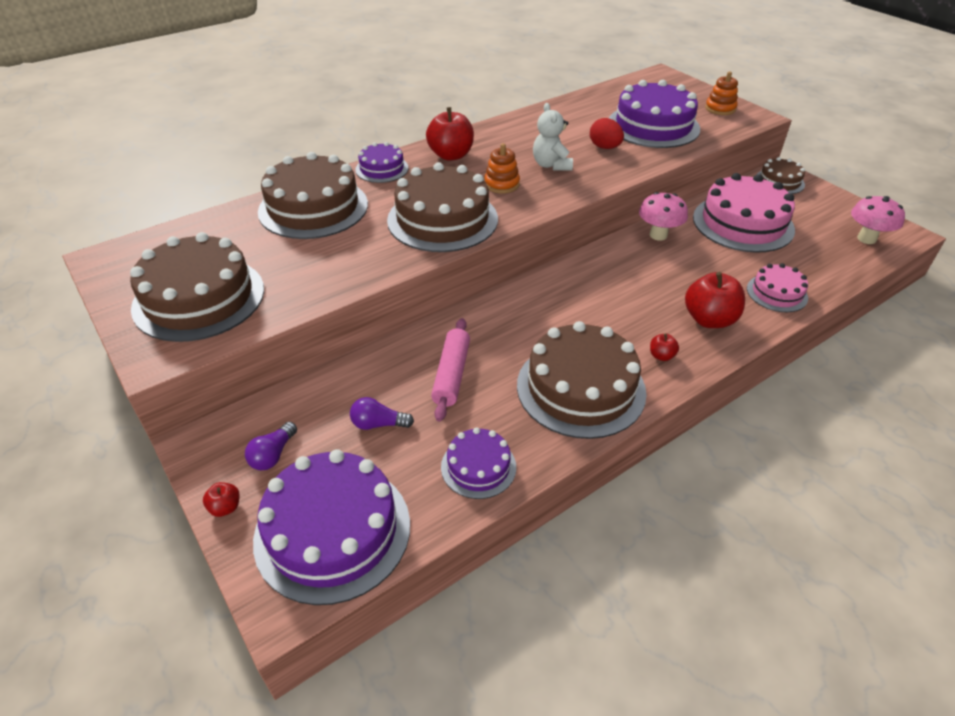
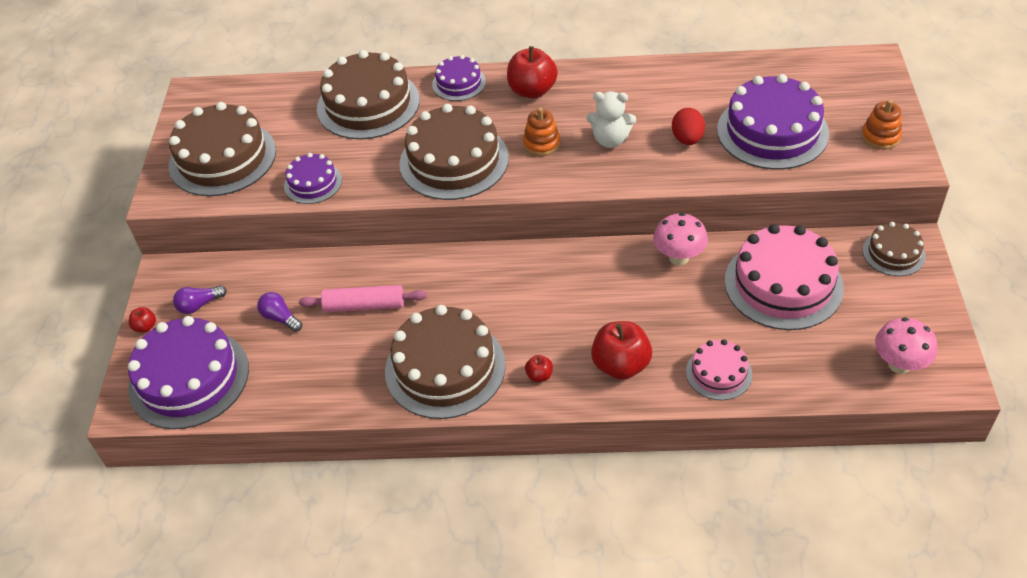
camera: 40 degrees right, 5 degrees up
(451, 375) = (364, 305): pink rolling pin -> pink rolling pin turned 45 degrees clockwise
(478, 467) = (313, 387): purple cake -> purple cake (313, 183)
(551, 165) = (610, 140): white teddy bear -> white teddy bear turned 105 degrees counterclockwise

